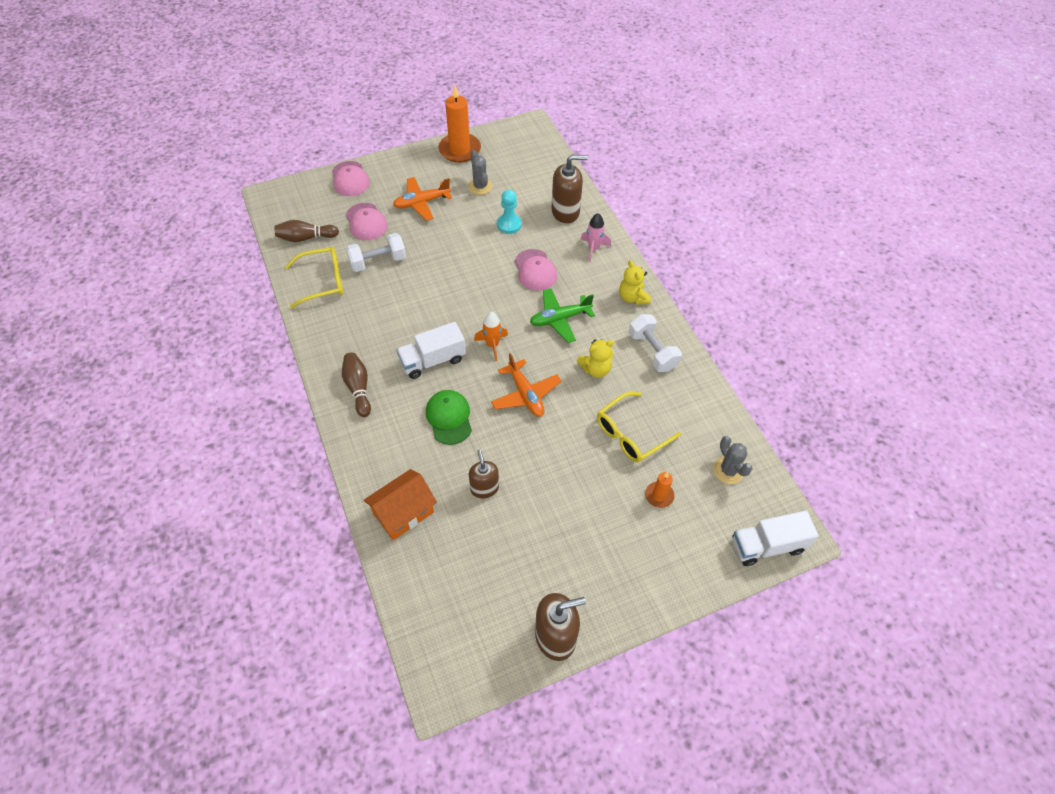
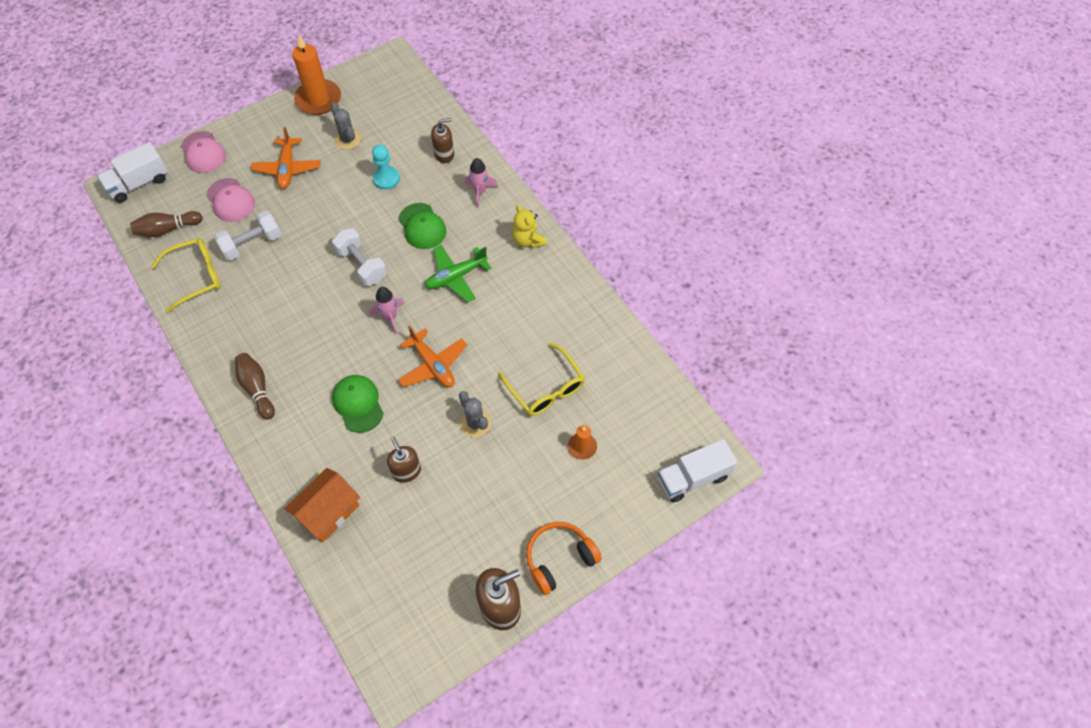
camera: 10 degrees left, 5 degrees up
(422, 203) = (287, 168): orange plane -> orange plane turned 60 degrees counterclockwise
(433, 360) = (330, 345): white truck -> white truck (139, 183)
(492, 345) = (390, 317): orange rocket -> pink rocket
(535, 270) = (422, 226): pink cap -> green cap
(565, 212) = (444, 154): brown soap dispenser -> brown soap dispenser, size x0.65
(595, 369) = (500, 325): yellow teddy bear -> none
(622, 600) = (559, 559): none -> orange headphones
(631, 434) = (546, 388): yellow glasses -> yellow glasses turned 75 degrees counterclockwise
(652, 351) = (556, 296): white dumbbell -> white dumbbell (361, 265)
(728, 470) = (647, 408): grey cactus -> grey cactus (475, 423)

